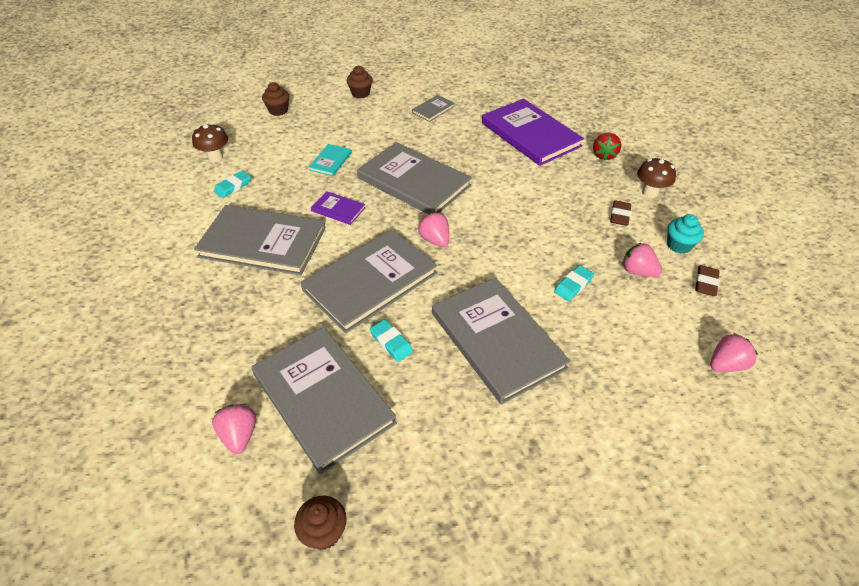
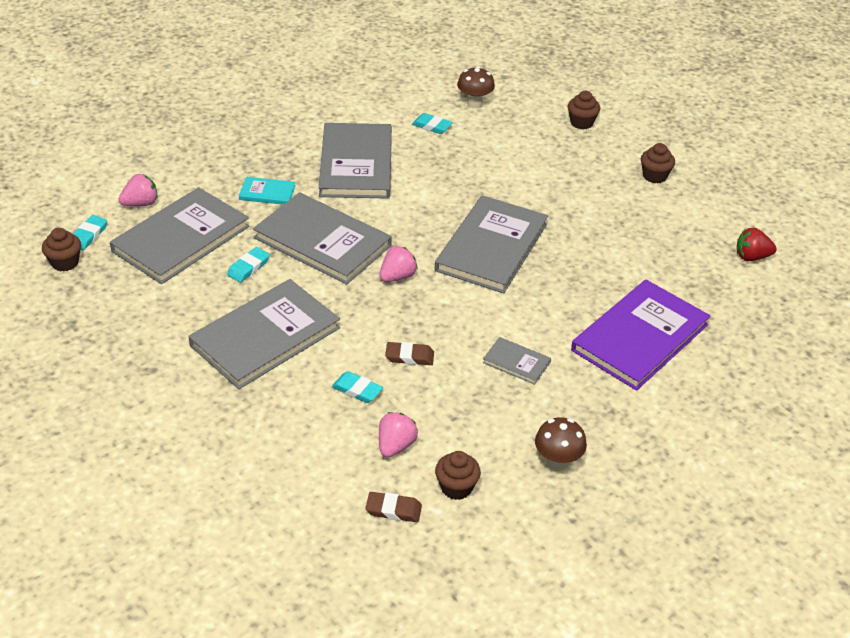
camera: 75 degrees right, 5 degrees down
(278, 500) = (88, 235): none -> turquoise eraser
(330, 161) = (502, 180): turquoise book -> turquoise book (267, 193)
(338, 209) = (422, 201): purple book -> none
(433, 109) = (652, 242): grey book -> grey book (516, 362)
(604, 155) = (626, 414): red strawberry -> red strawberry (751, 257)
(620, 215) = (496, 430): brown eraser -> brown eraser (409, 356)
(679, 245) = (456, 487): turquoise cupcake -> brown cupcake
(726, 364) = (267, 517): pink strawberry -> none

